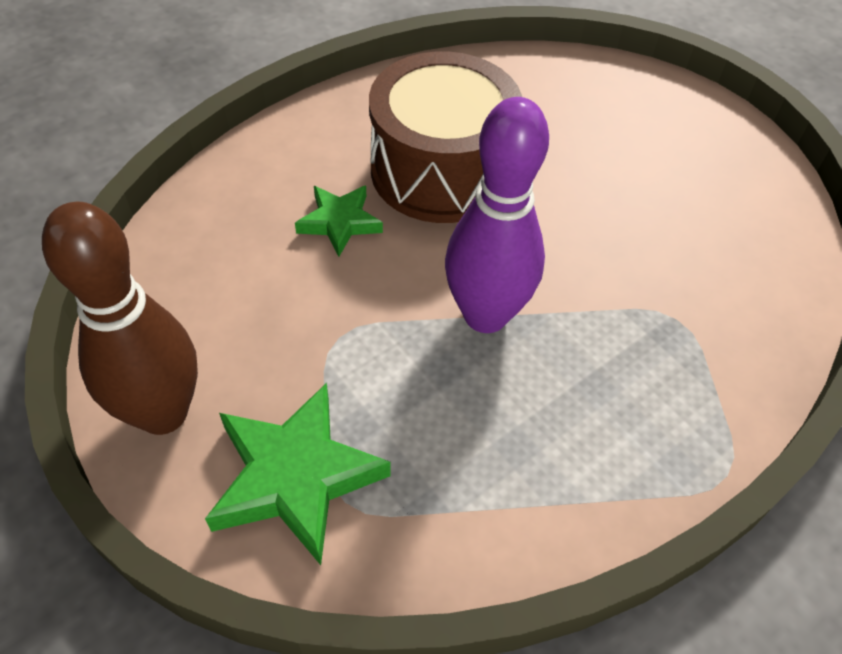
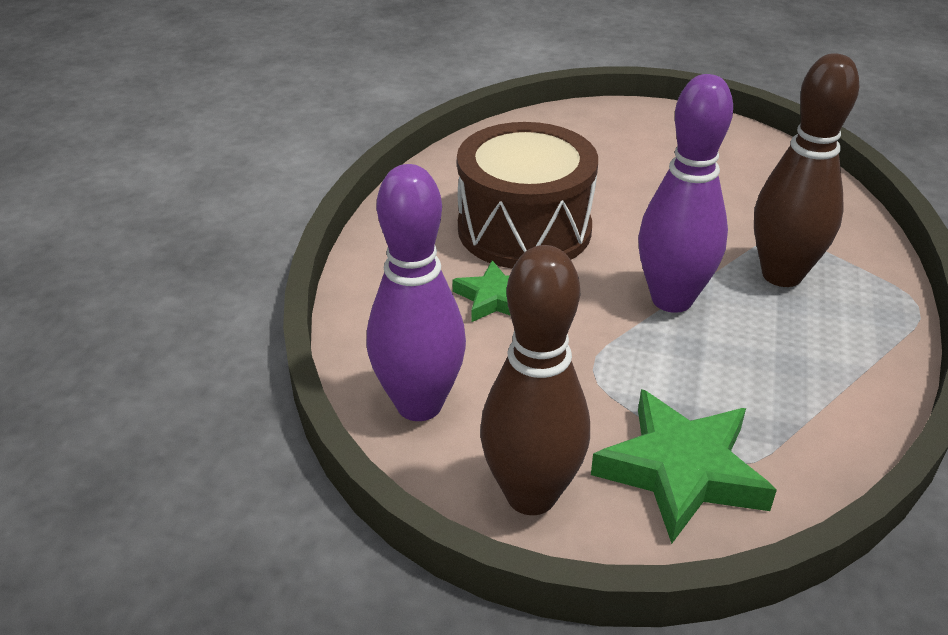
camera: 35 degrees left, 15 degrees down
(176, 281) = (419, 405): none -> purple bowling pin
(623, 354) = (782, 275): none -> brown bowling pin

